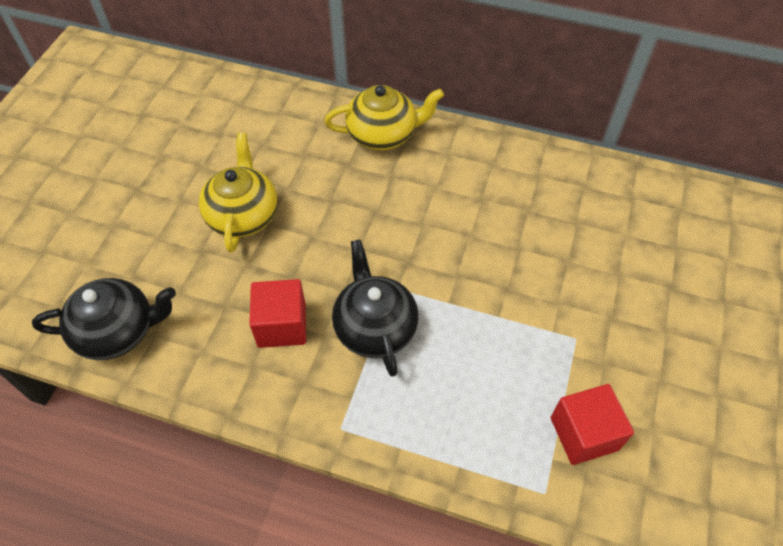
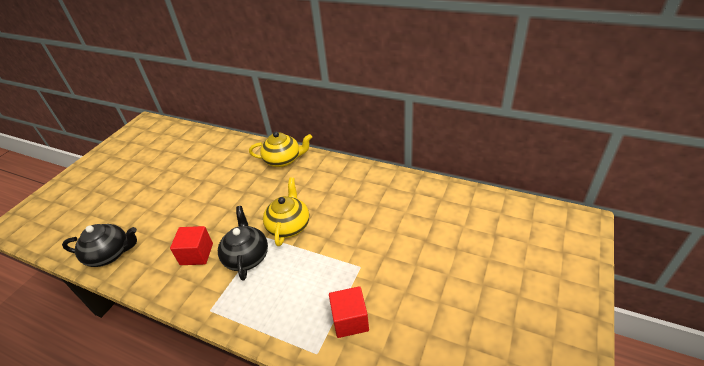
camera: 10 degrees right, 15 degrees down
(243, 215) = (196, 198): yellow teapot -> yellow teapot (289, 226)

